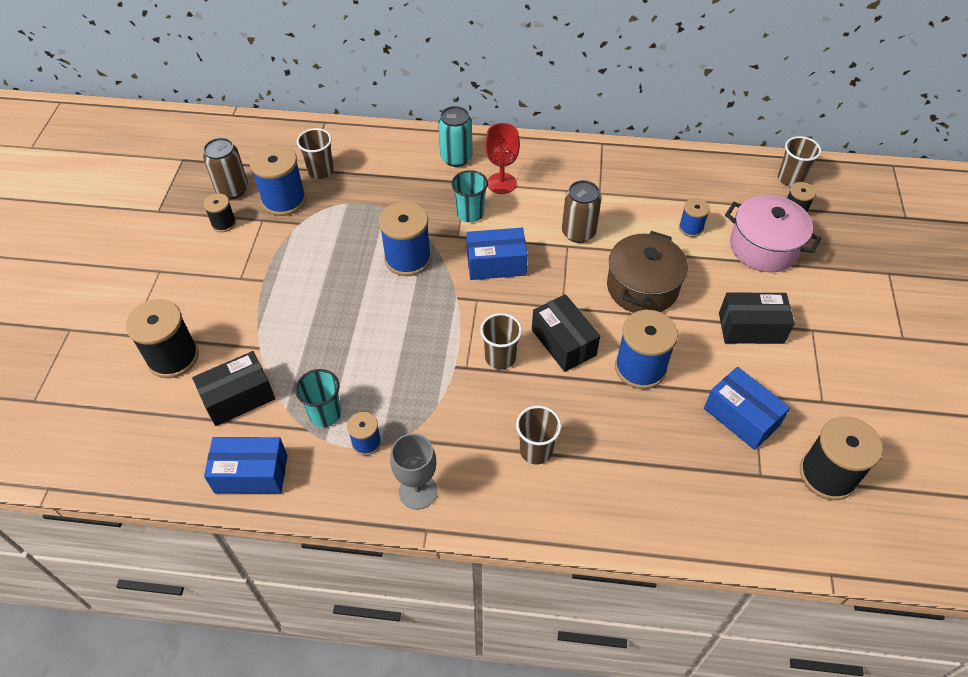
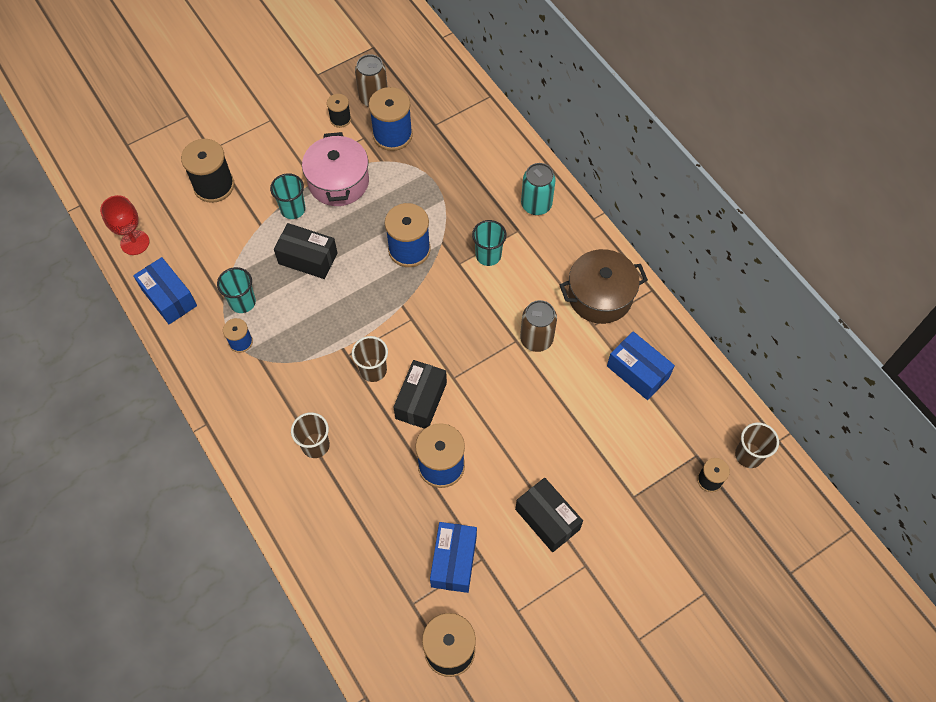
camera: 50 degrees right, 10 degrees up
(238, 397) = (215, 245): black box -> black box (308, 258)
(272, 313) = (293, 209): none -> turquoise cup
(320, 171) = (440, 133): brown cup -> none
(418, 491) = (229, 398): grey goblet -> none
(496, 264) = (455, 307): blue box -> blue box (637, 372)
(501, 183) = (538, 253): red goblet -> red goblet (135, 242)
(642, 287) = (520, 418): brown pot -> brown pot (600, 296)
(691, 228) = (616, 414): blue spool -> none
(764, 247) = (645, 480): pink pot -> pink pot (338, 182)

